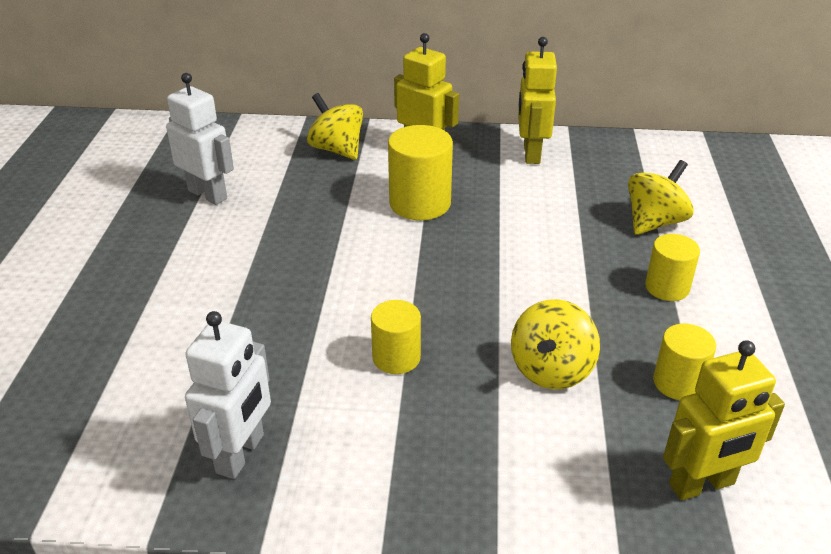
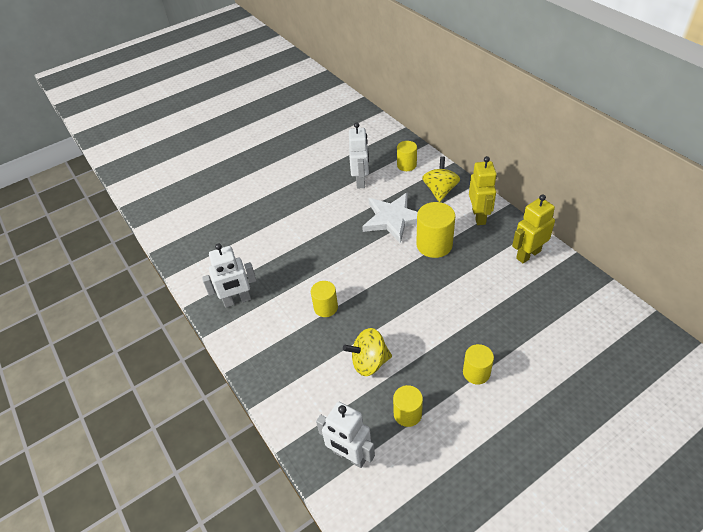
camera: 55 degrees right, 10 degrees up
(248, 147) = (406, 165): none -> yellow cylinder
(324, 208) = (393, 219): none -> white star
(654, 222) = (528, 338): yellow spinning top -> none
(702, 485) = (349, 456): yellow robot -> white robot

